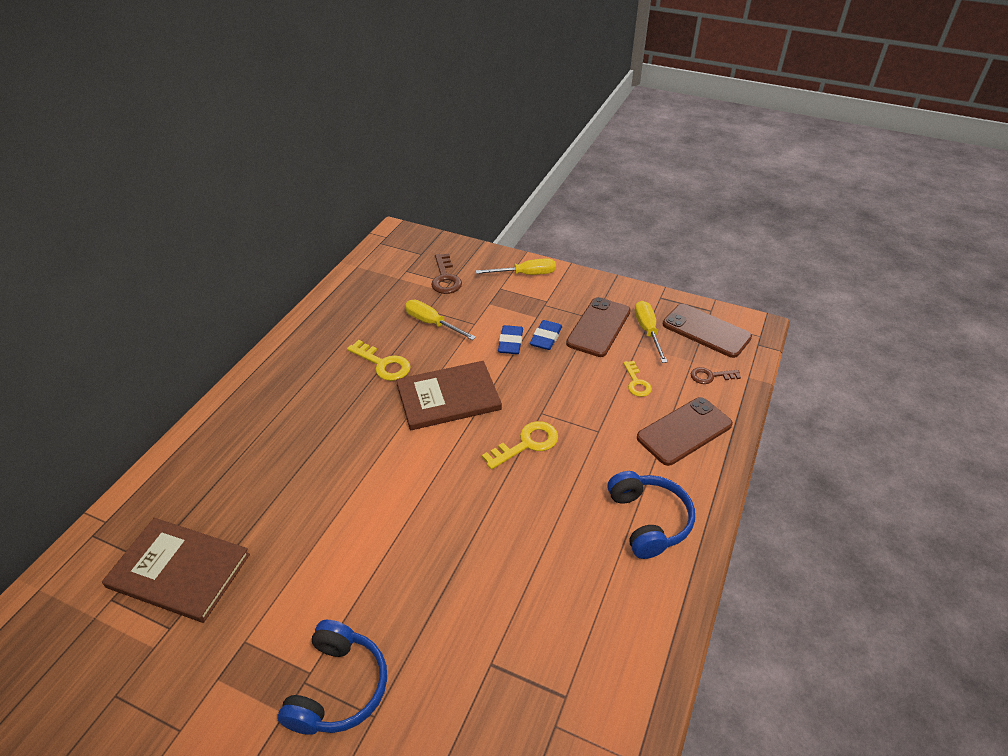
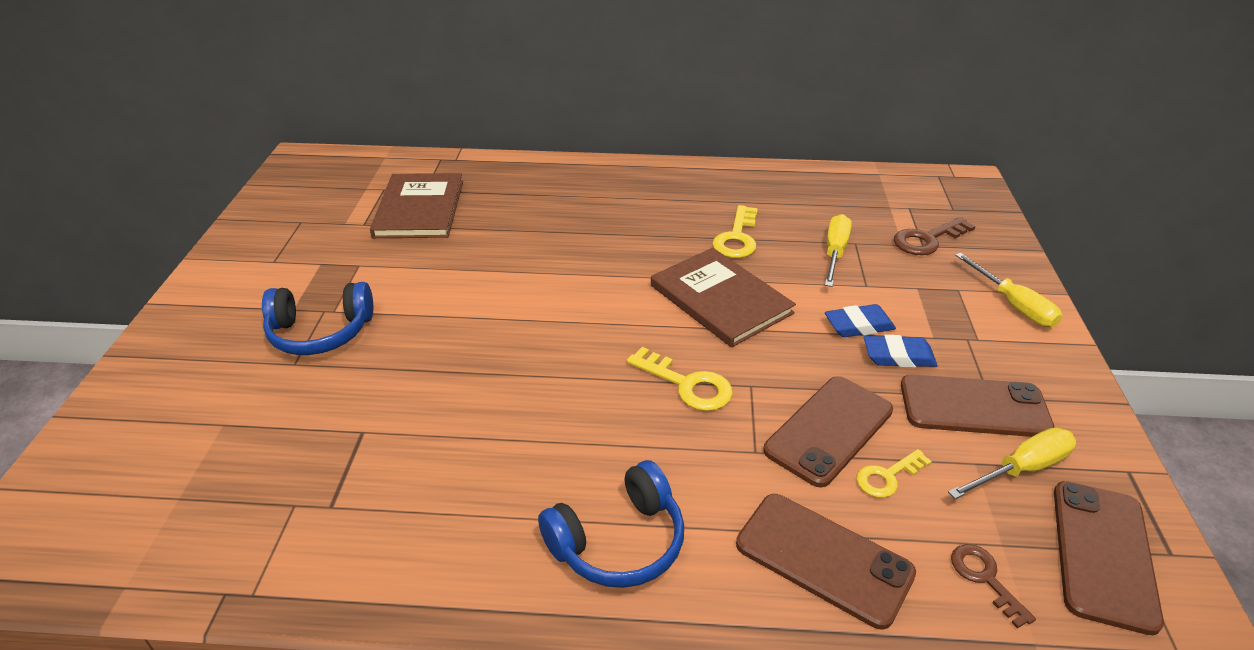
camera: 70 degrees right, 5 degrees down
(594, 392) = (829, 430): none -> brown phone

